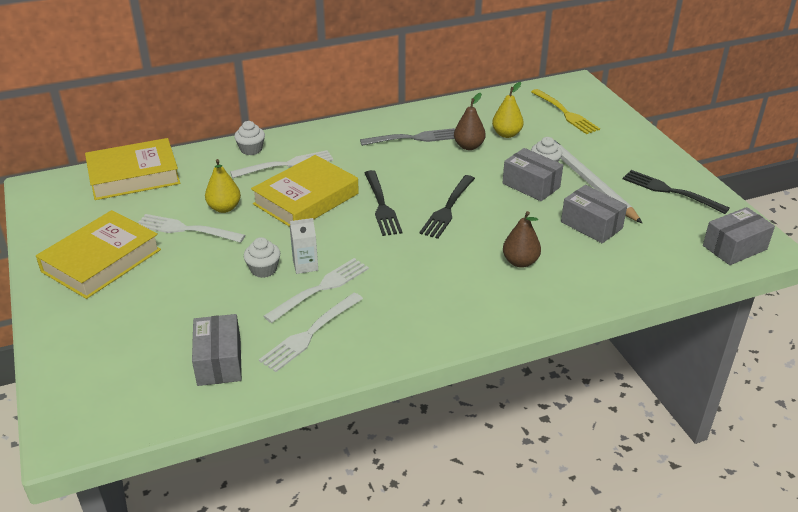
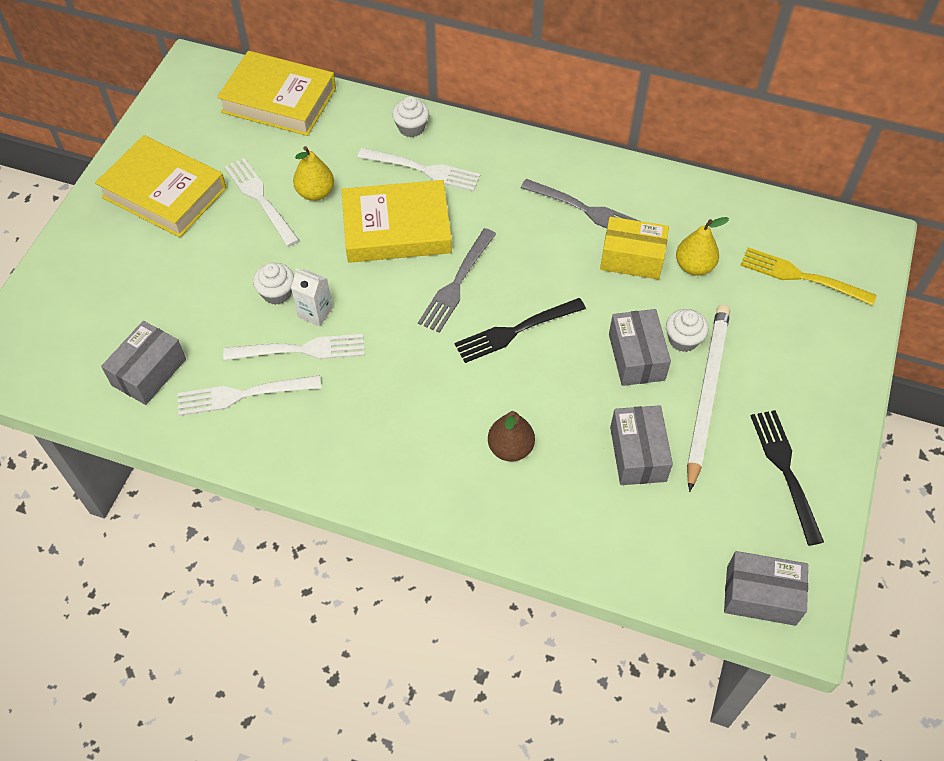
camera: 40 degrees right, 20 degrees up
(101, 260) = (164, 192): yellow book -> yellow book turned 45 degrees clockwise
(381, 205) = (457, 283): black fork -> grey fork
(469, 146) = (632, 258): brown pear -> yellow box
(565, 113) = (801, 277): yellow fork -> yellow fork turned 105 degrees clockwise

